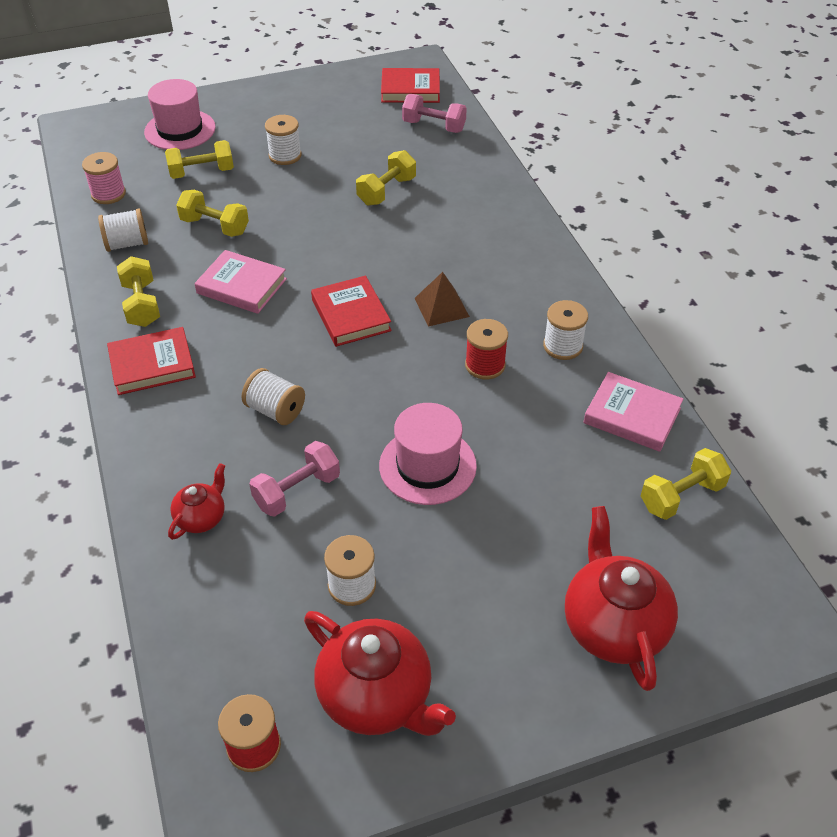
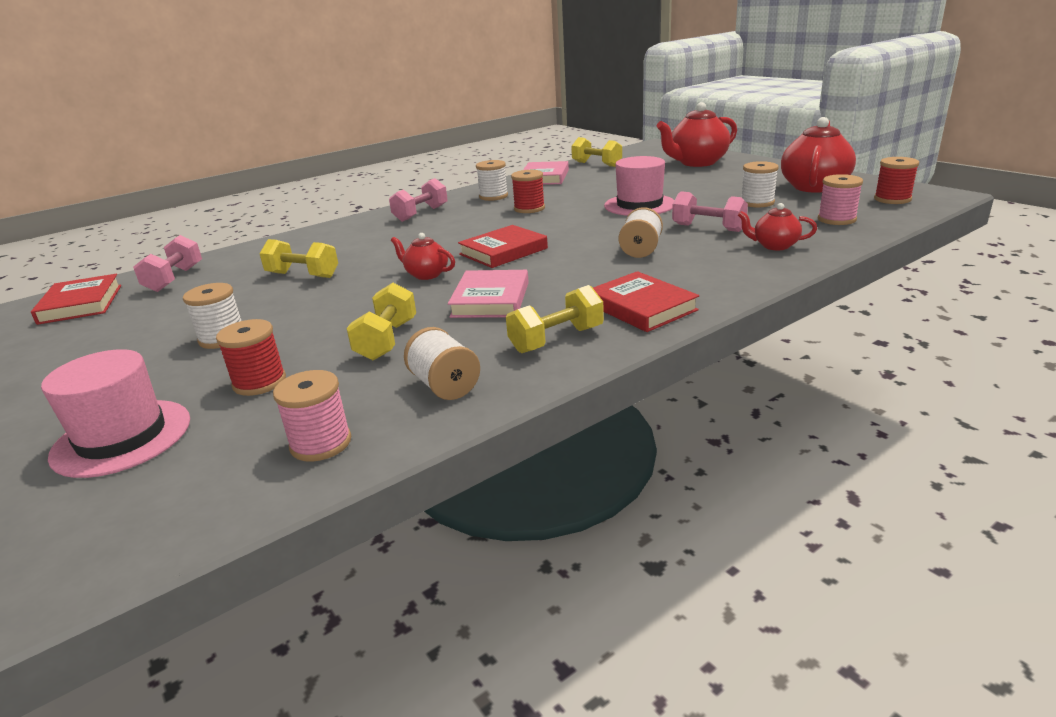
camera: 105 degrees left, 20 degrees down
(202, 172) = (259, 382): yellow dumbbell -> red spool
(230, 625) = (836, 219): none -> pink spool
(329, 259) = (426, 274): none -> red teapot
(441, 307) = (473, 228): brown pyramid -> none
(528, 277) = (421, 214): none -> pink dumbbell

